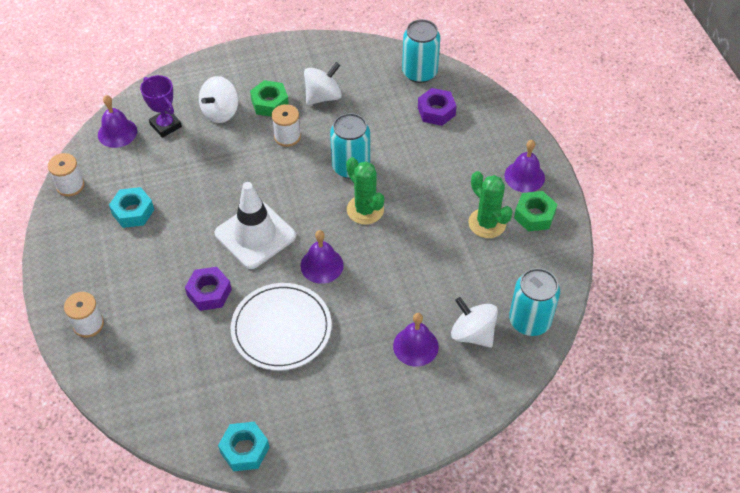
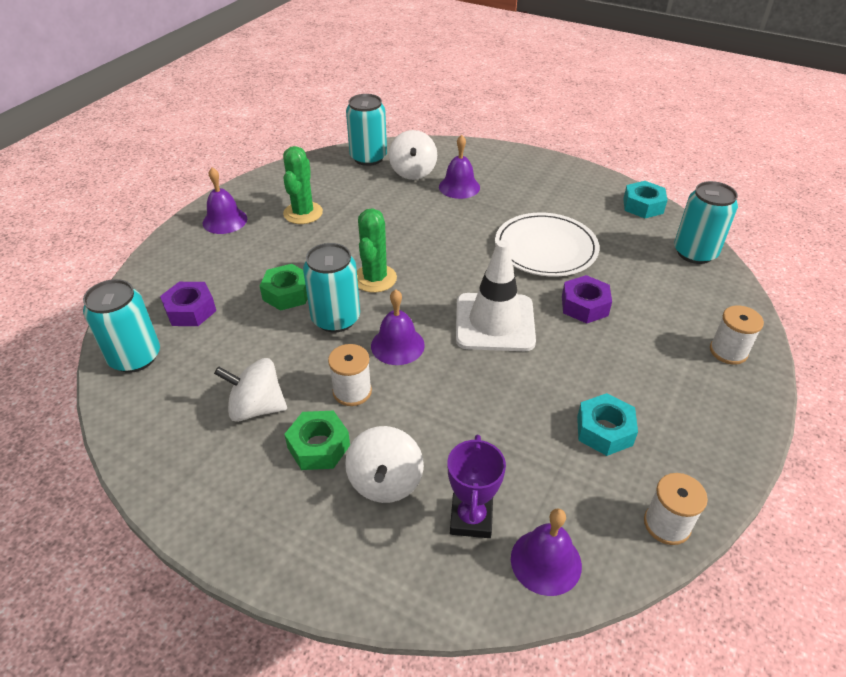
camera: 135 degrees left, 10 degrees down
(163, 416) = (695, 253): none -> turquoise can
(220, 112) = (385, 482): white spinning top -> white spinning top turned 105 degrees clockwise
(322, 265) = (463, 265): purple bell -> purple bell (397, 345)
(534, 215) = (265, 197): green nut -> green nut (287, 293)

